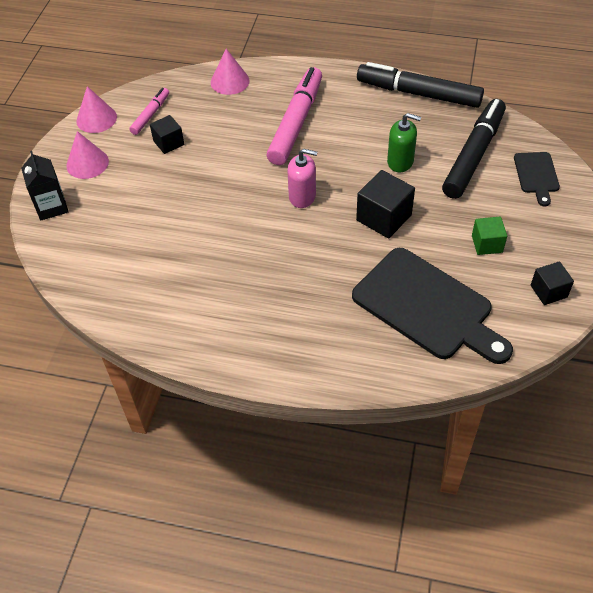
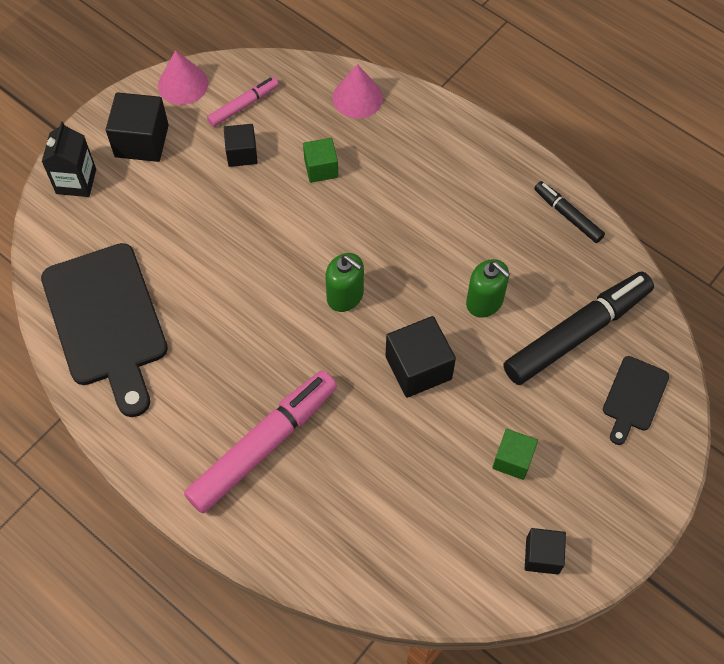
camera: 25 degrees right, 10 degrees up
(87, 163) = (142, 141): pink cone -> black cube
(232, 130) = (321, 168): none -> green cube
(296, 122) = (398, 191): pink marker -> pink marker (263, 445)
(302, 196) = (345, 296): pink soap dispenser -> green soap dispenser
(418, 93) = (567, 215): black marker -> black marker, size x0.51
(427, 306) = (394, 505): black cutting board -> black cutting board (106, 321)

